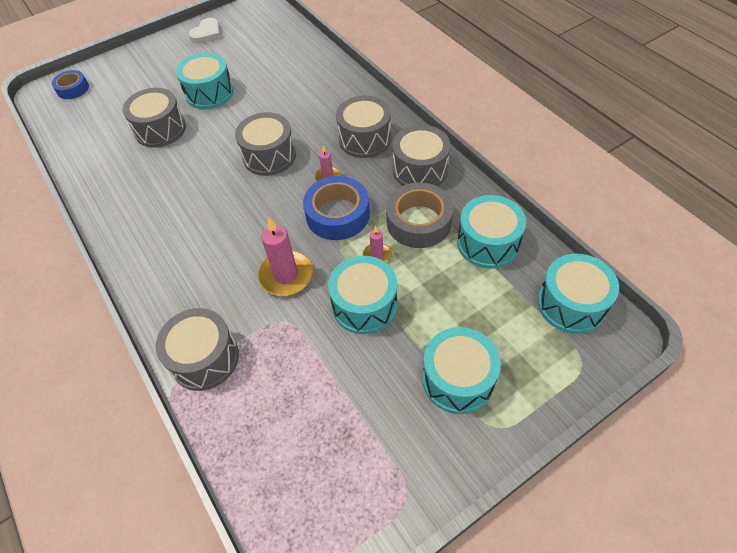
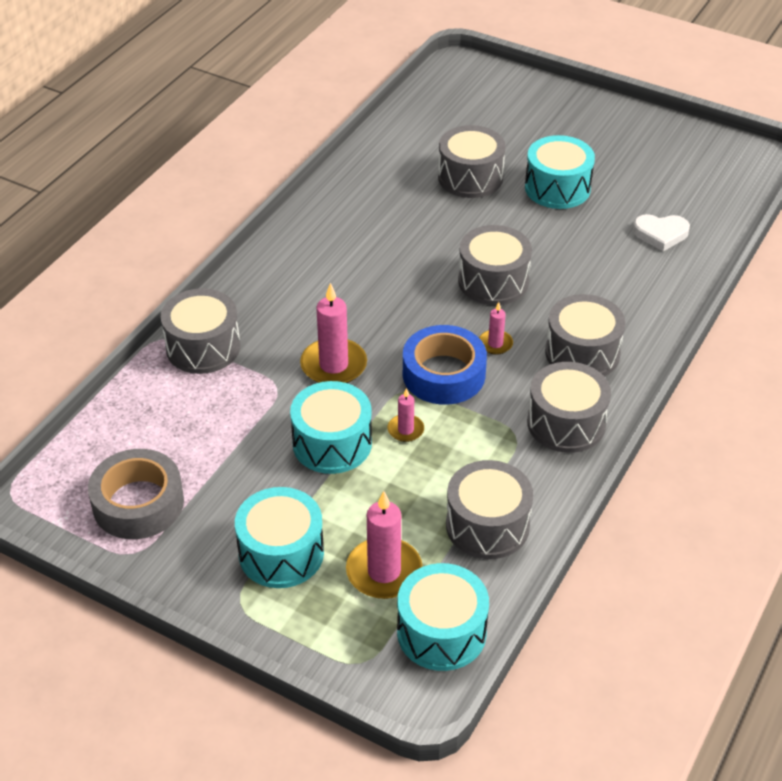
camera: 60 degrees right, 10 degrees down
(73, 89) = (481, 83): blue tape -> none
(207, 34) = (660, 138): white heart -> white heart (660, 234)
(419, 222) = (479, 450): grey tape -> grey tape (138, 503)
(488, 243) = (487, 525): turquoise drum -> grey drum
(504, 318) = (384, 571): none -> pink candle

